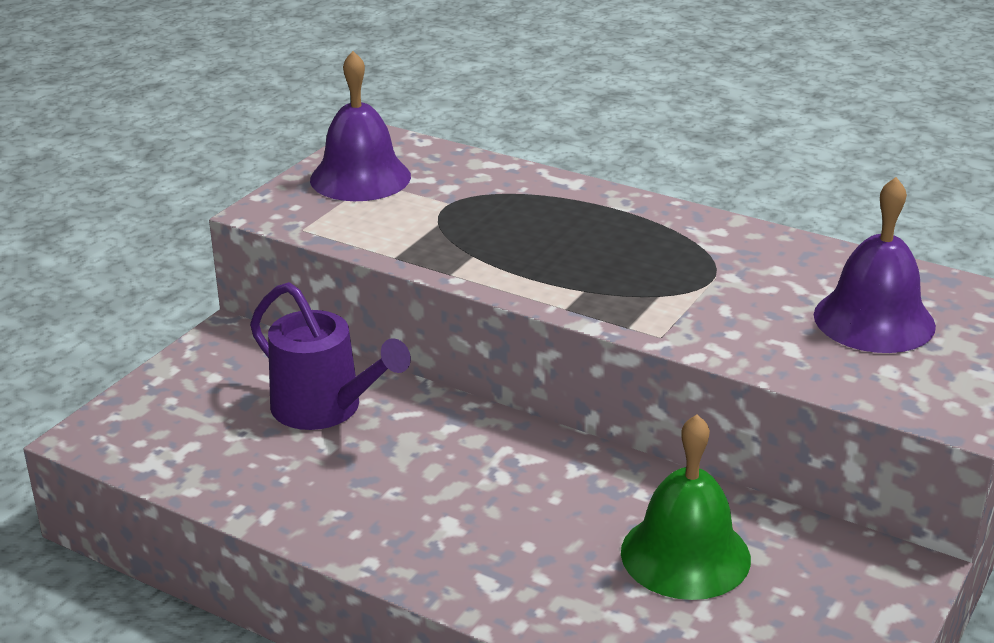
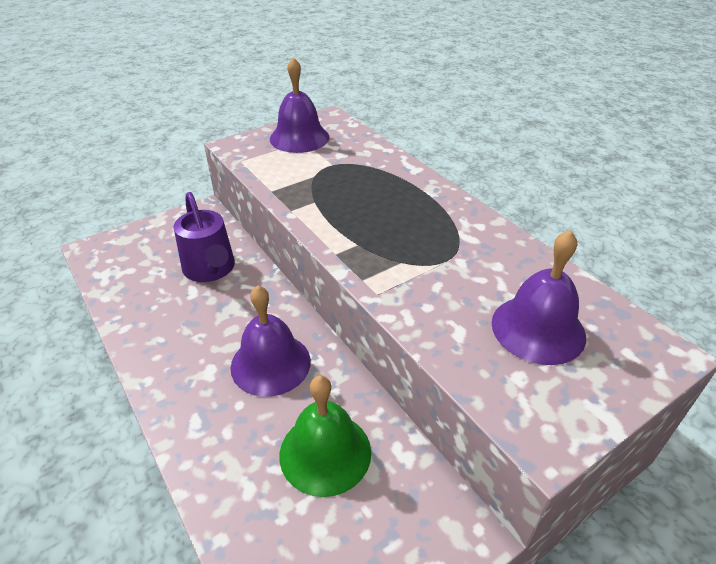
camera: 25 degrees right, 10 degrees up
(528, 490) = (270, 363): none -> purple bell

